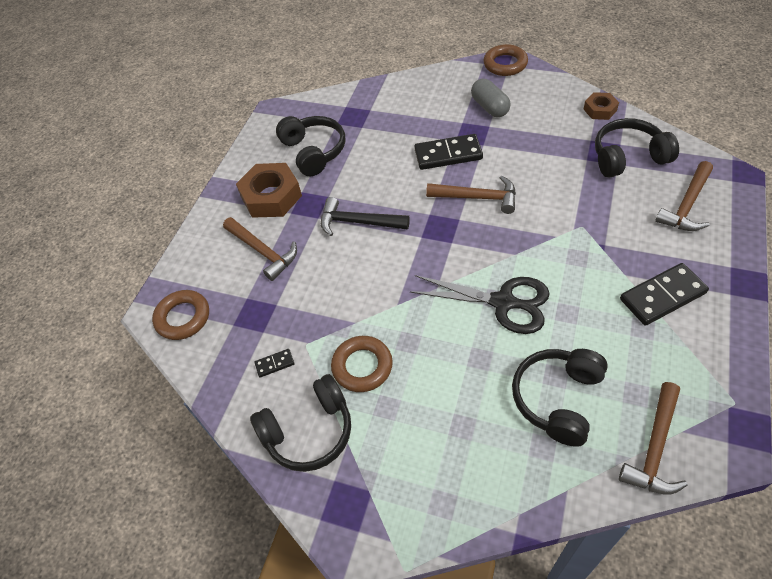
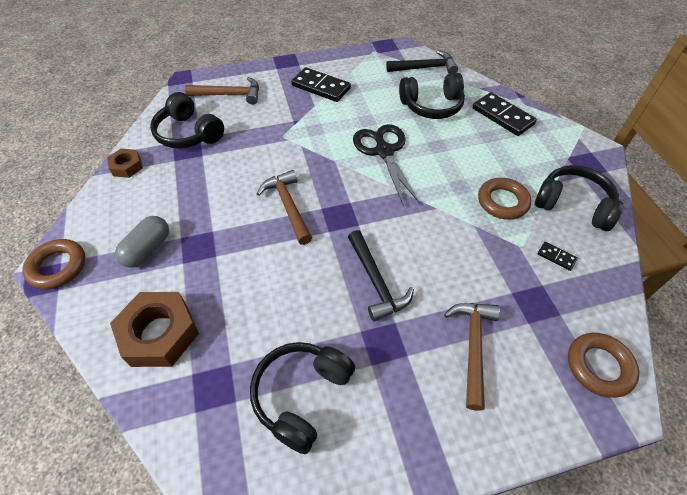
camera: 130 degrees left, 0 degrees up
(271, 196) = (400, 395): brown nut -> brown nut (159, 333)
(448, 154) = (240, 252): black domino -> black domino (503, 116)
(654, 448) = (425, 68): brown hammer -> black hammer

